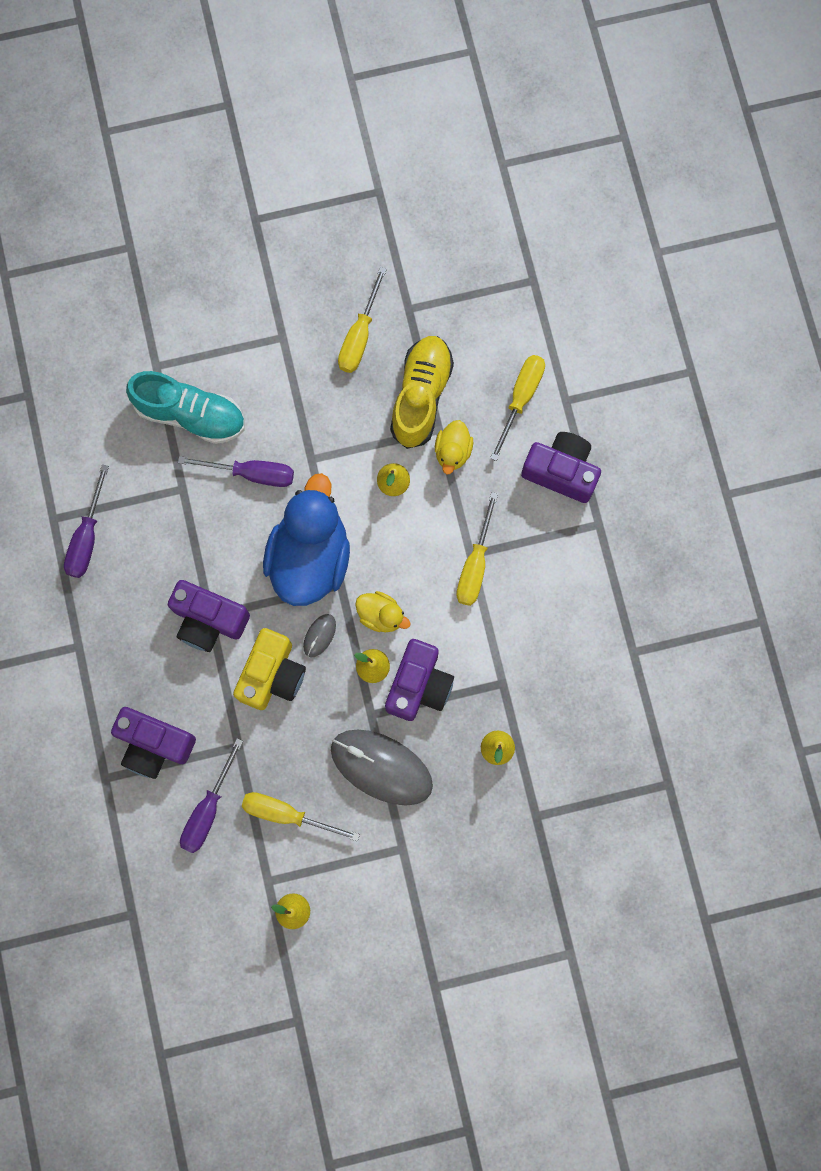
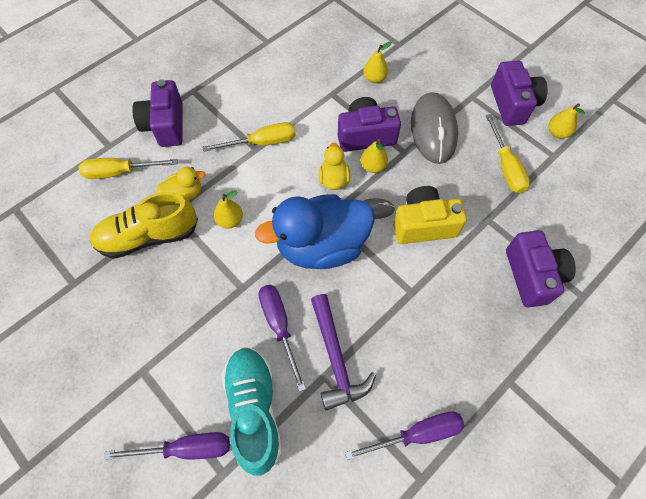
camera: 120 degrees left, 15 degrees down
(192, 507) = (335, 358): none -> purple hammer
(208, 809) = (543, 214): purple screwdriver -> purple screwdriver (186, 448)
(209, 620) = (416, 291): purple camera -> purple camera (512, 104)
(360, 336) = (114, 308): yellow screwdriver -> none

